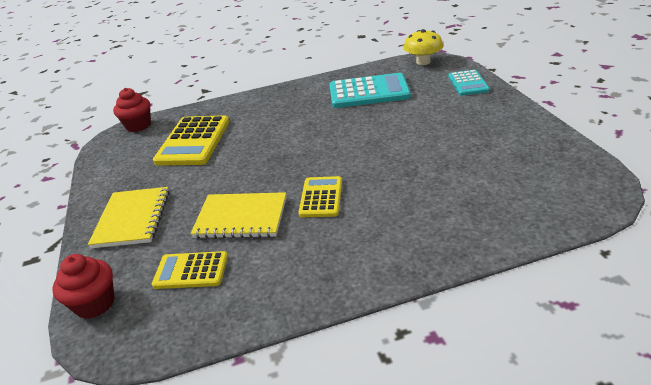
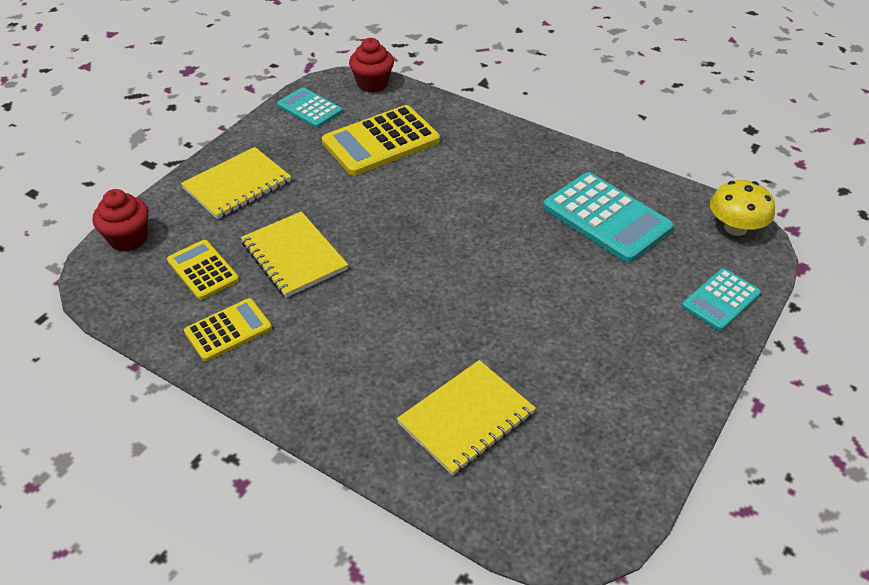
camera: 45 degrees right, 10 degrees up
(115, 158) = (309, 108): none -> turquoise calculator
(321, 197) = (369, 295): yellow calculator -> yellow calculator (228, 330)
(472, 197) = (466, 419): none -> yellow notebook

